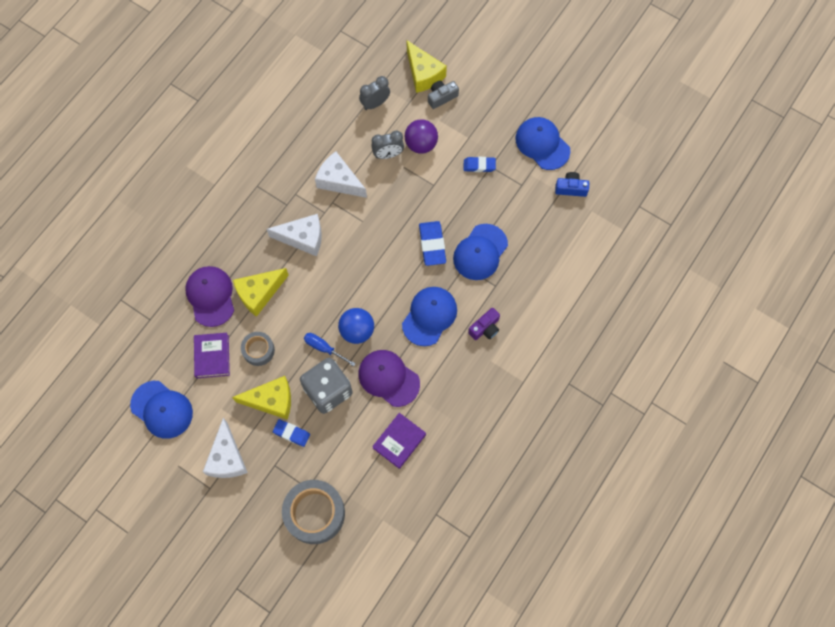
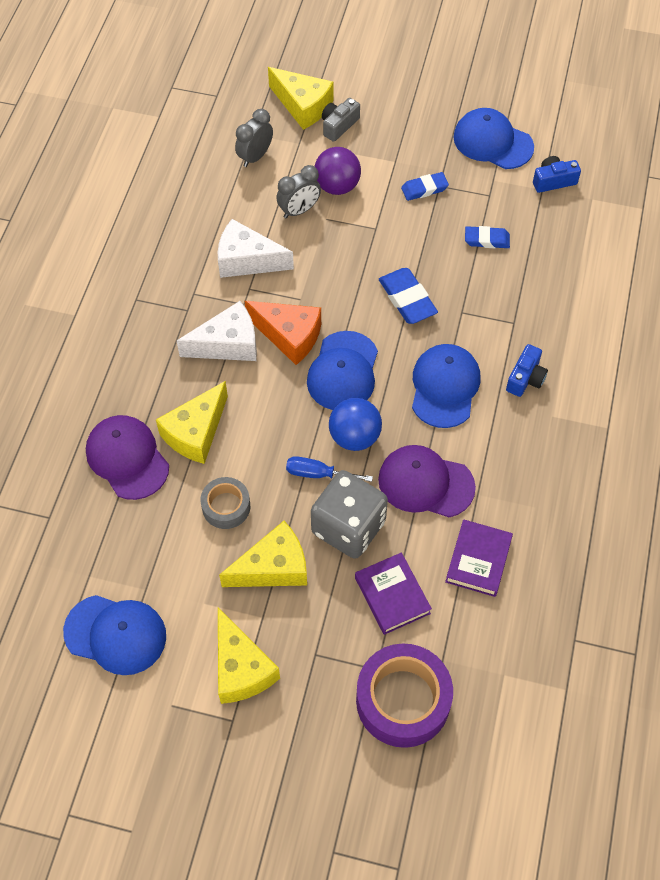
camera: 20 degrees left, 10 degrees down
(212, 356) = (162, 537): purple book -> purple book (392, 595)
(227, 458) = (241, 668): white cheese -> yellow cheese
(291, 433) = (321, 602): blue eraser -> blue eraser (487, 240)
(314, 513) = (403, 700): grey tape -> purple tape
(344, 245) = (289, 336): none -> orange cheese
(480, 252) = (474, 289): blue cap -> blue cap (343, 371)
(485, 328) = (525, 378): purple camera -> blue camera

